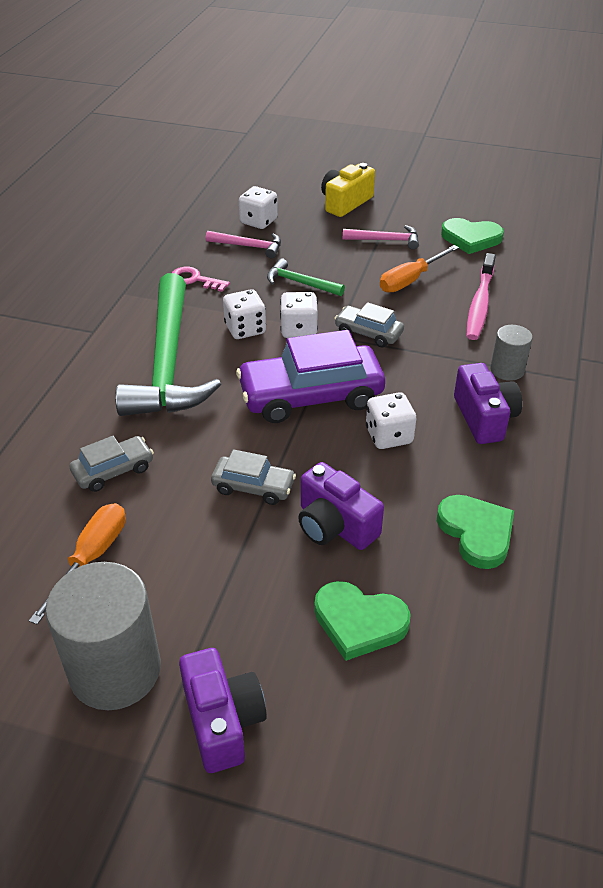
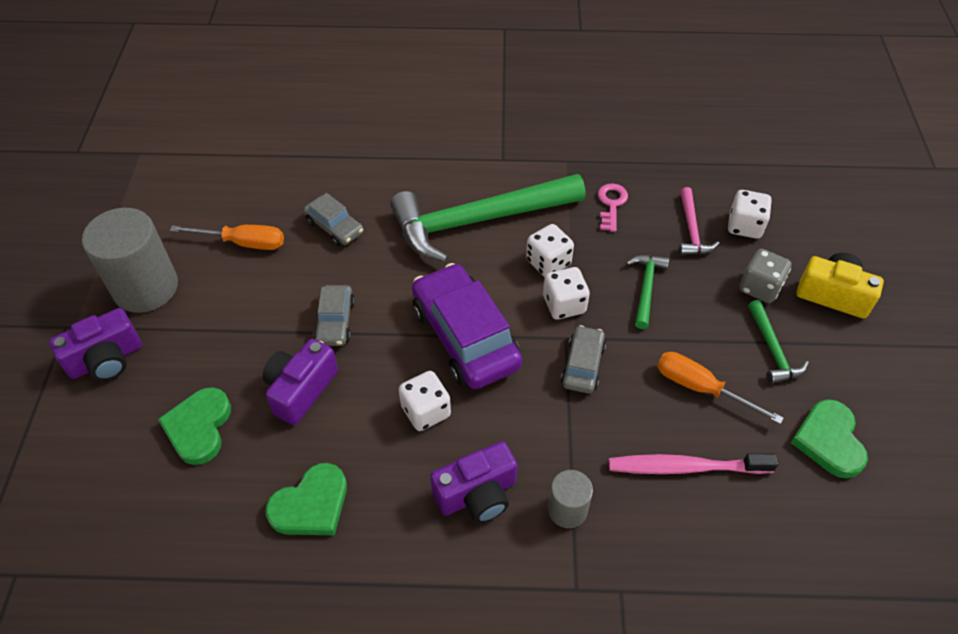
camera: 75 degrees right, 10 degrees up
(324, 231) = (760, 287): none -> grey dice
(385, 240) = (772, 350): pink hammer -> green hammer

